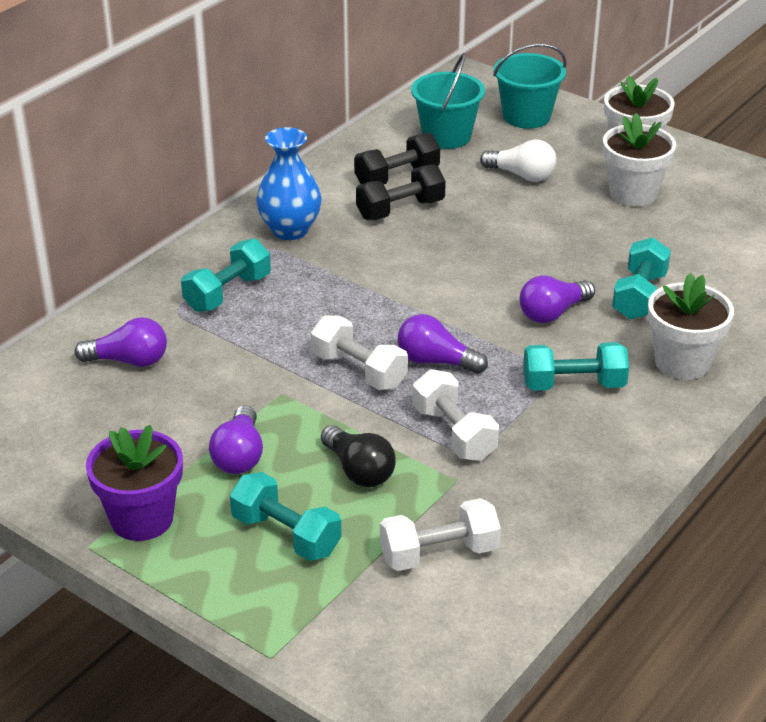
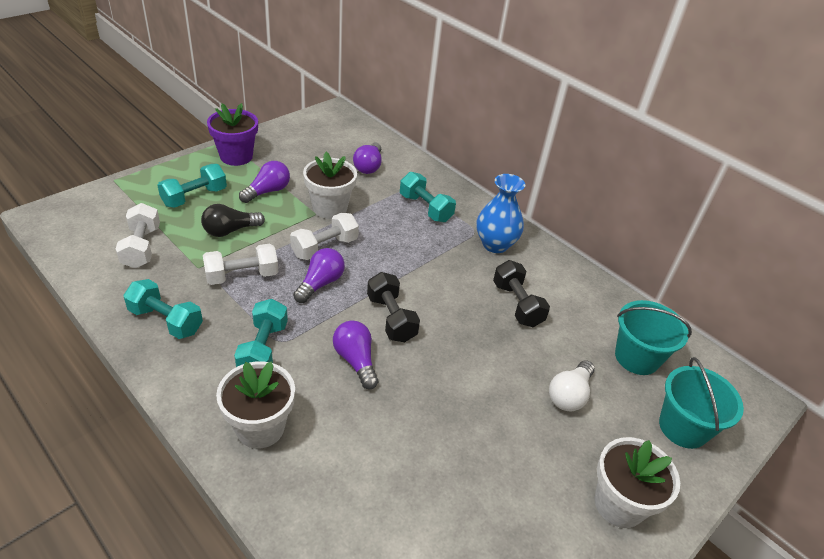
camera: 95 degrees right, 5 degrees up
(239, 456) = (267, 191): purple light bulb -> purple light bulb turned 120 degrees clockwise
(397, 177) = (566, 312): black dumbbell -> black dumbbell (391, 318)
(633, 193) = (534, 477): white flower pot -> white flower pot (330, 208)
(639, 296) = (362, 427): turquoise dumbbell -> turquoise dumbbell (166, 320)

